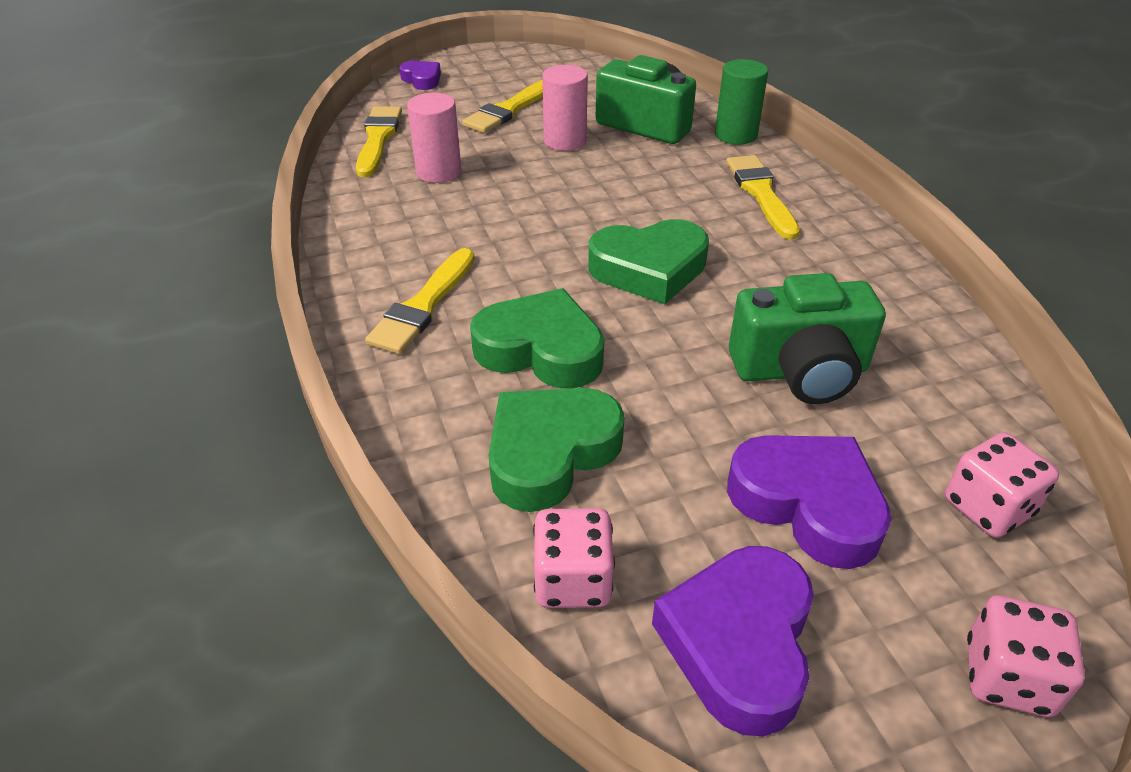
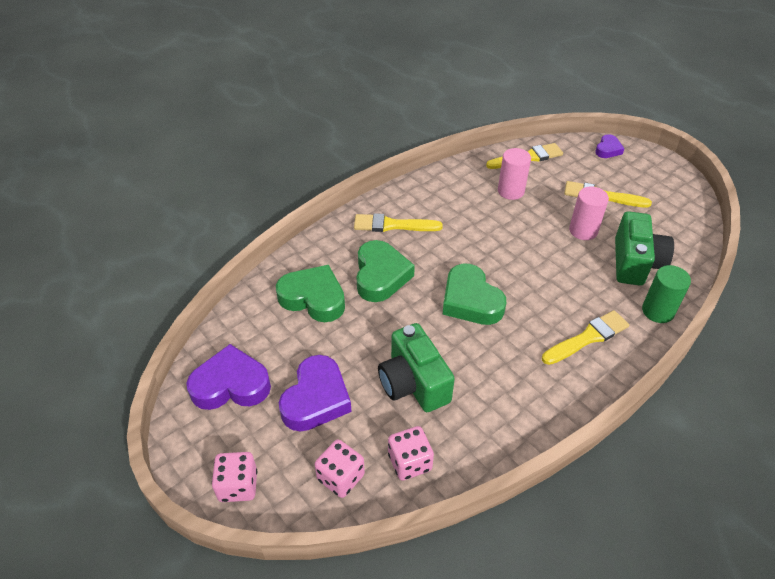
camera: 70 degrees right, 5 degrees up
(573, 580) = (247, 324): pink dice -> pink dice (410, 462)

